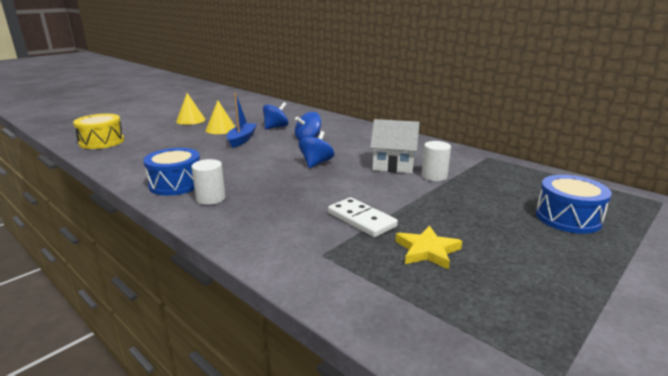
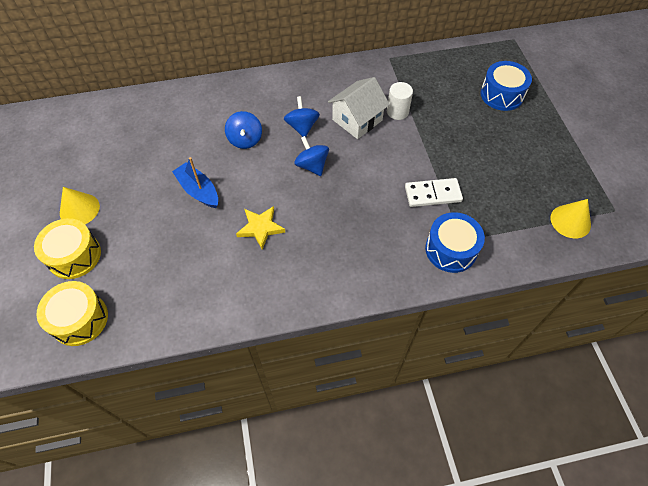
camera: 55 degrees left, 35 degrees up
(153, 128) = (74, 255): none -> yellow drum
(176, 184) = (275, 284): blue drum -> blue drum (451, 249)
(211, 198) = (328, 269): white cylinder -> none
(221, 129) = (145, 194): yellow cone -> yellow cone (570, 221)
(276, 127) = (185, 147): blue spinning top -> blue spinning top (302, 127)
(427, 251) = (492, 186): yellow star -> yellow star (260, 228)

